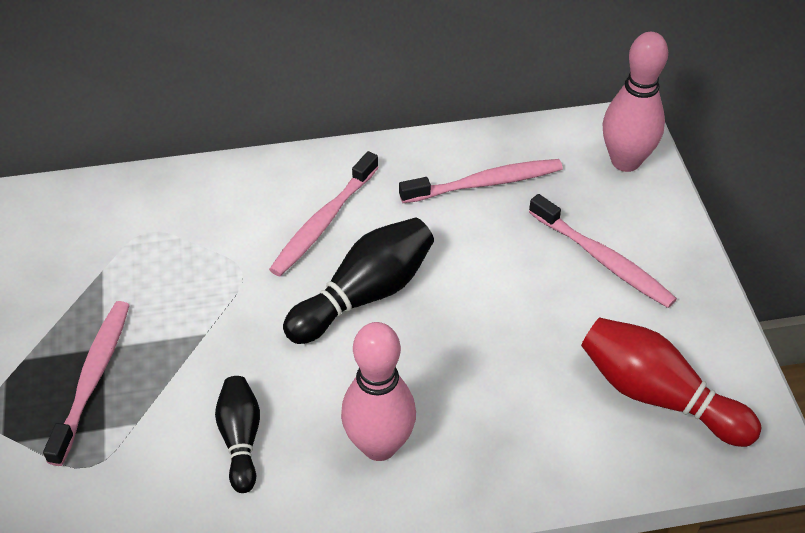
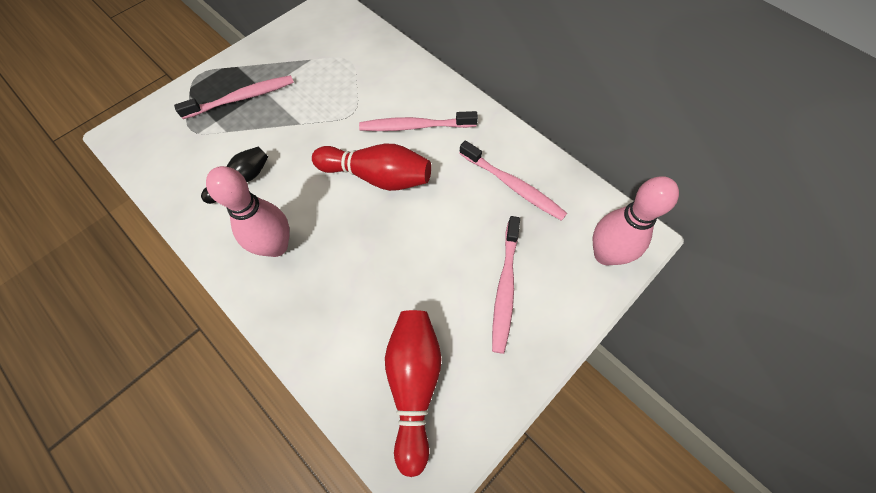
camera: 55 degrees right, 15 degrees up
(364, 295) = (377, 176): black bowling pin -> red bowling pin

